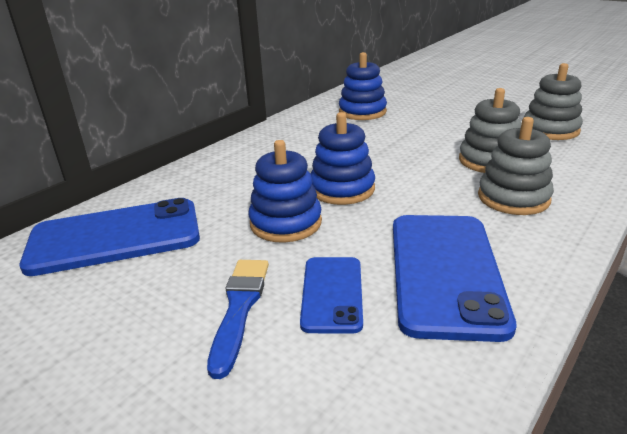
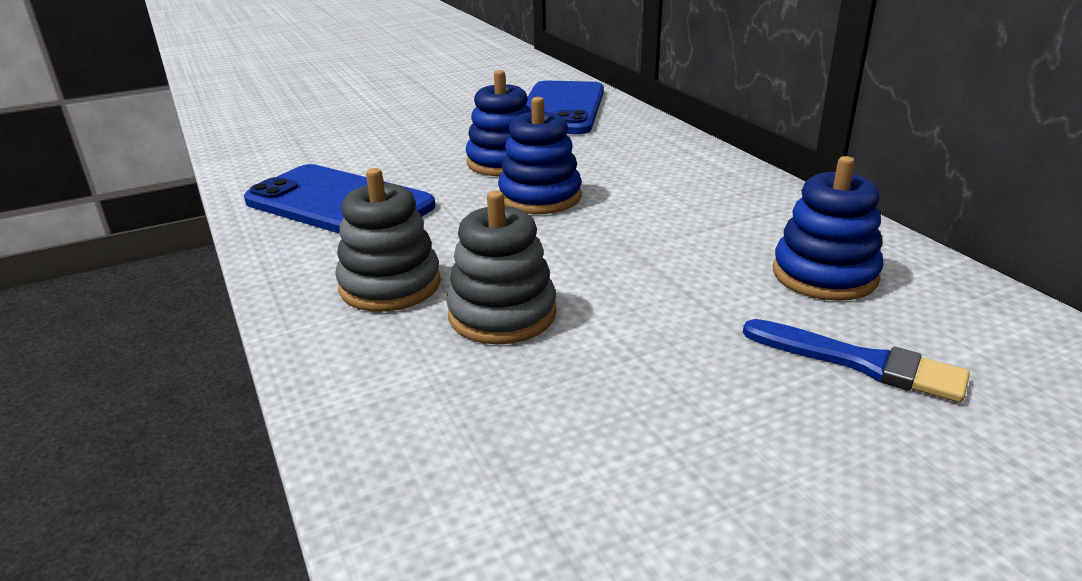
camera: 115 degrees right, 0 degrees up
(239, 308) = (412, 135): blue brush -> blue brush (860, 363)
(332, 294) = (382, 161): blue phone -> none
(550, 130) = (555, 454): grey stacking toy -> none

